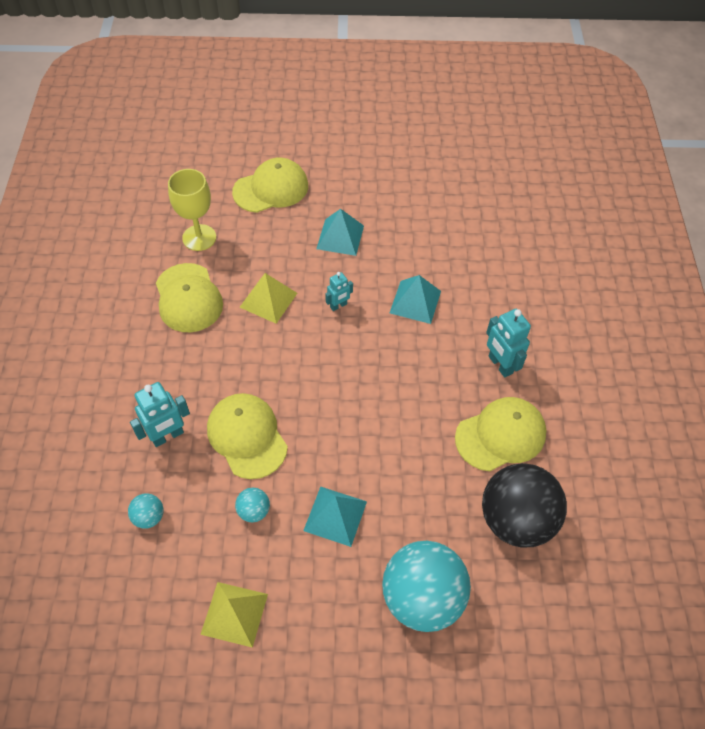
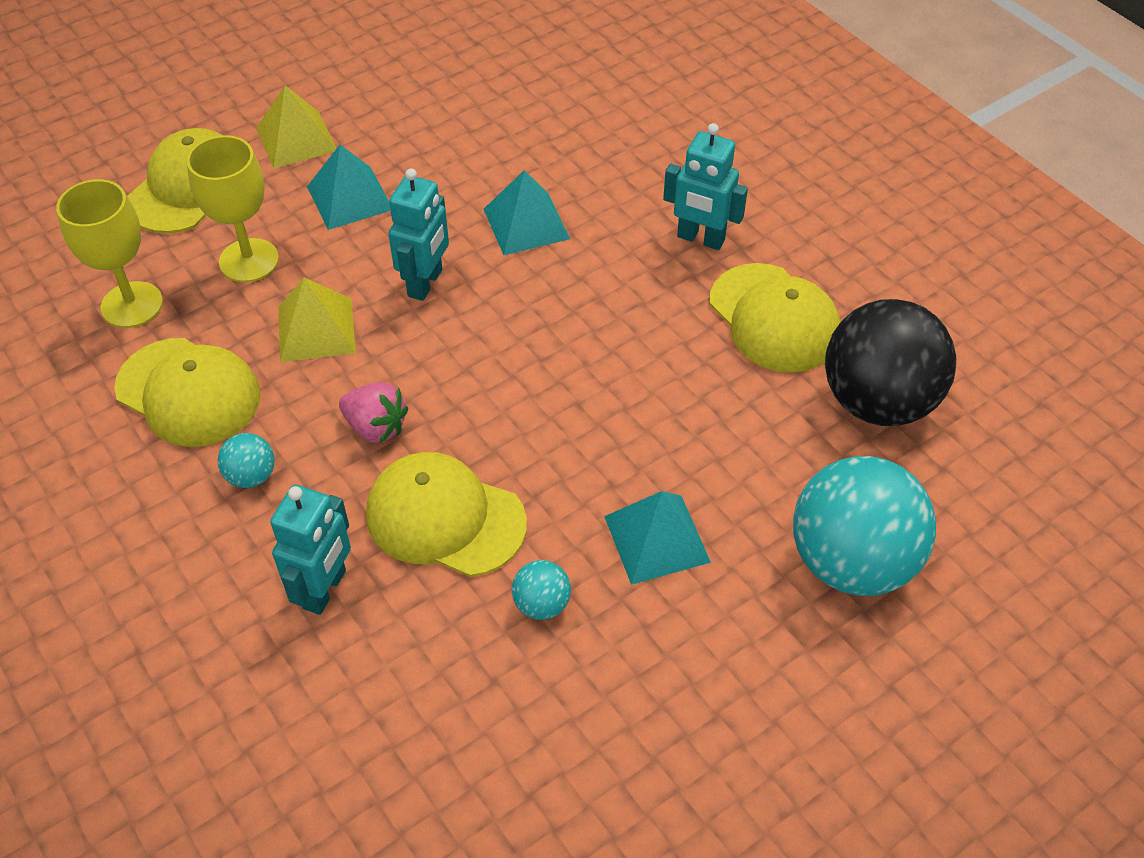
camera: 35 degrees left, 5 degrees down
(149, 517) = (395, 712): turquoise ball -> turquoise ball (251, 476)
(234, 613) = (633, 749): yellow pyramid -> yellow pyramid (296, 139)
(254, 369) = (376, 427): none -> pink strawberry
(267, 244) = (249, 260): none -> yellow goblet
(338, 306) = (425, 283): turquoise robot -> turquoise robot, size x1.66
(500, 435) = (774, 318): yellow cap -> yellow cap turned 120 degrees clockwise

